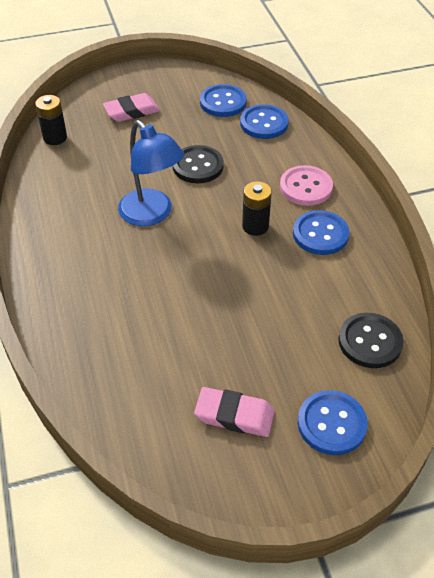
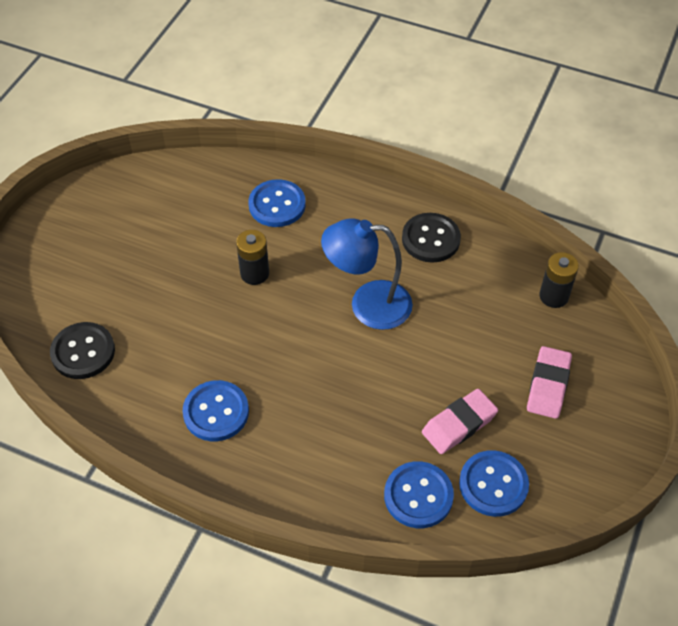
camera: 130 degrees right, 5 degrees up
(198, 166) = (402, 383): black button -> black button (431, 239)
(234, 415) = (125, 229): pink eraser -> pink eraser (459, 424)
(255, 226) = (277, 370): black battery -> black battery (254, 273)
(305, 187) = (284, 452): pink button -> none
(331, 424) = (57, 275): blue button -> blue button (277, 205)

